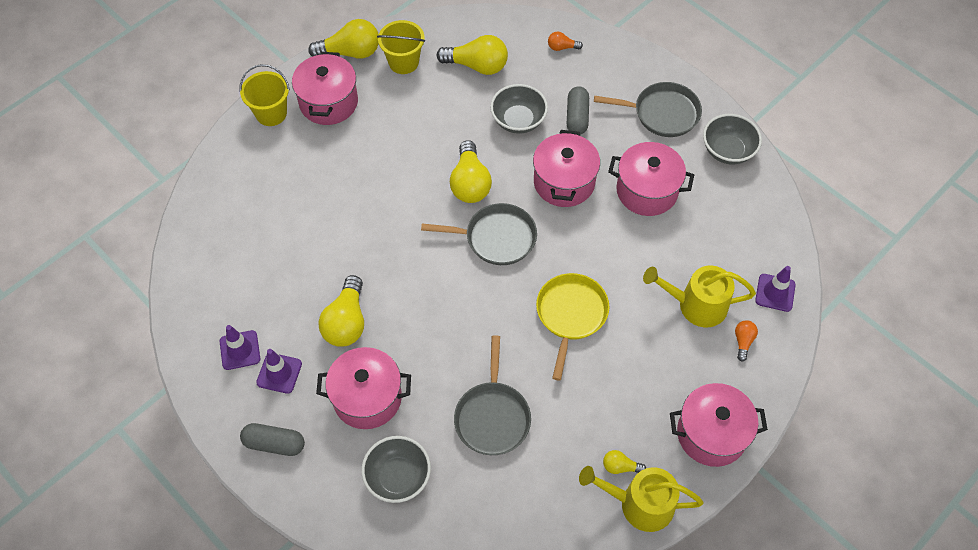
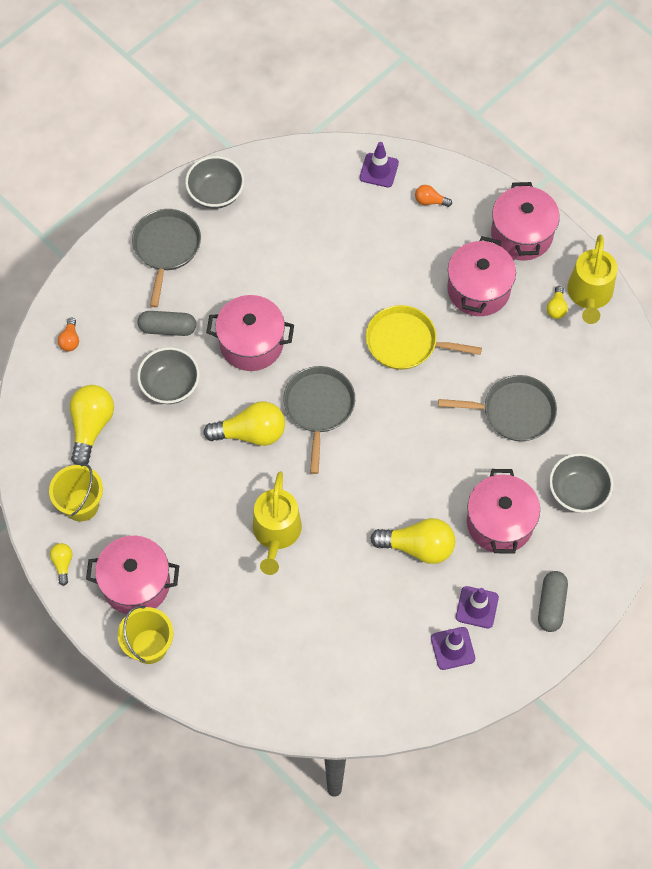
camera: 90 degrees left, 5 degrees up
(350, 52) = (63, 564): yellow light bulb -> yellow light bulb, size x0.49
(647, 191) = (263, 268): pink pot -> pink pot (478, 289)
(696, 305) = (393, 235): yellow watering can -> yellow watering can (276, 533)

